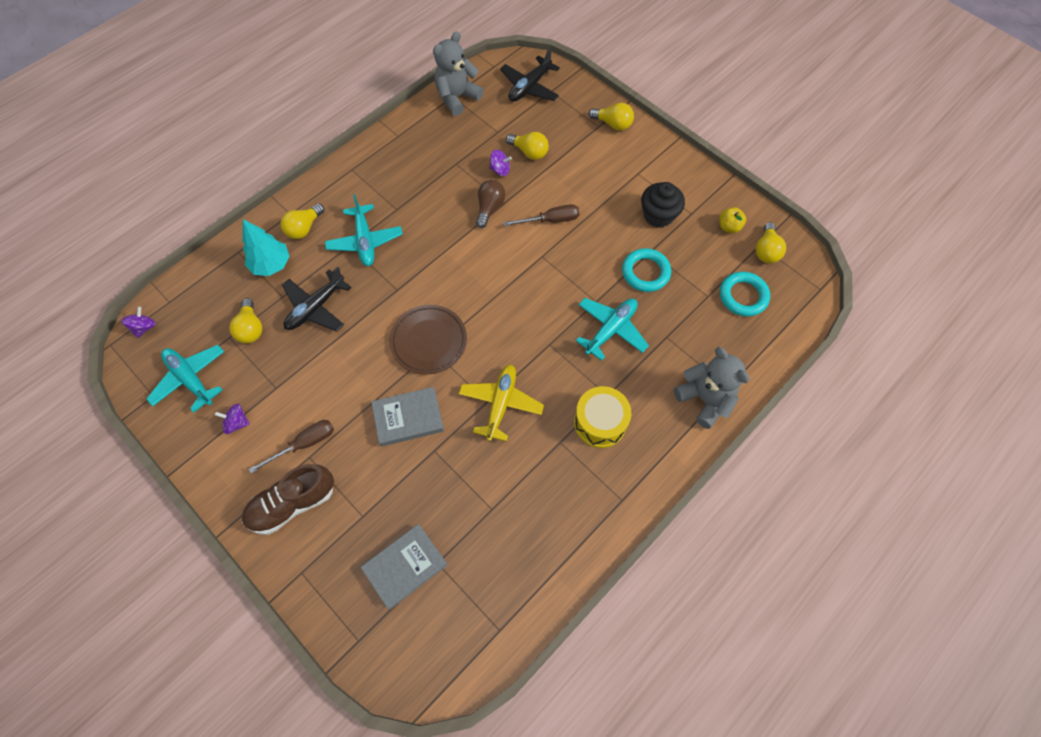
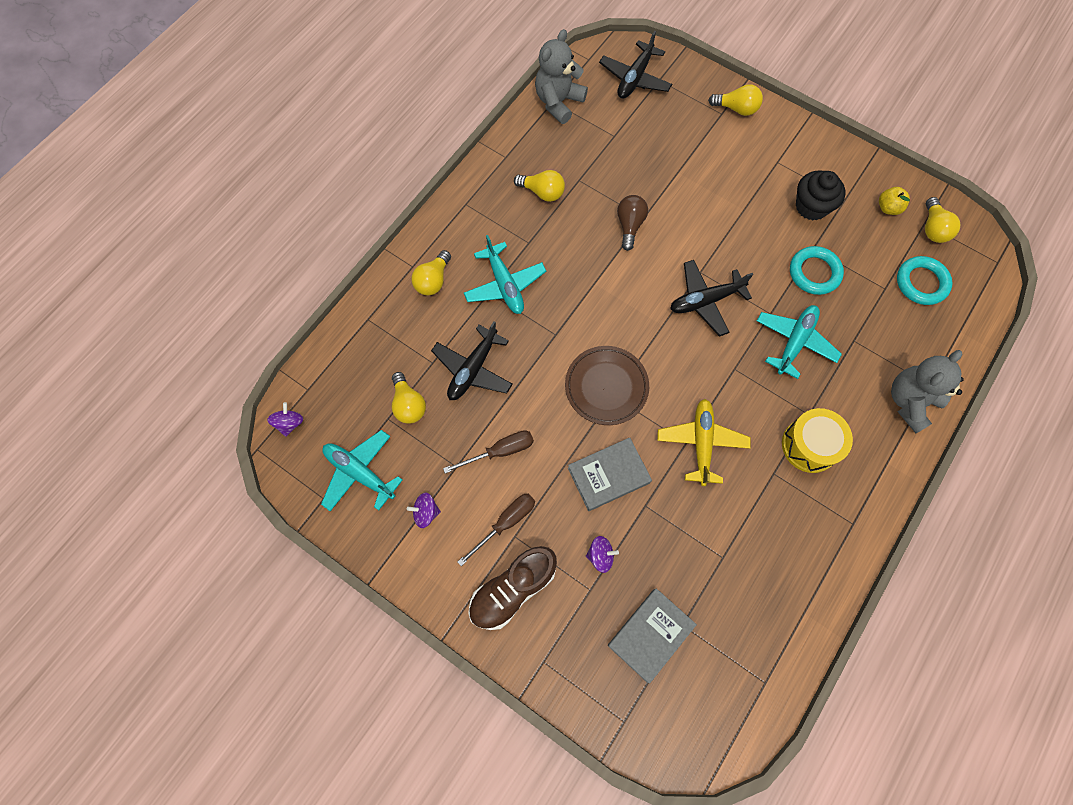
camera: 10 degrees left, 5 degrees up
(271, 264) = (409, 328): turquoise tree -> none
(500, 170) = (629, 180): purple spinning top -> purple spinning top (600, 555)
(529, 152) = (655, 155): yellow light bulb -> yellow light bulb (542, 192)
(539, 281) = (705, 301): none -> black plane
(550, 220) = (699, 230): brown screwdriver -> brown screwdriver (500, 451)
(704, 399) = (910, 402): grey teddy bear -> grey teddy bear turned 90 degrees counterclockwise

